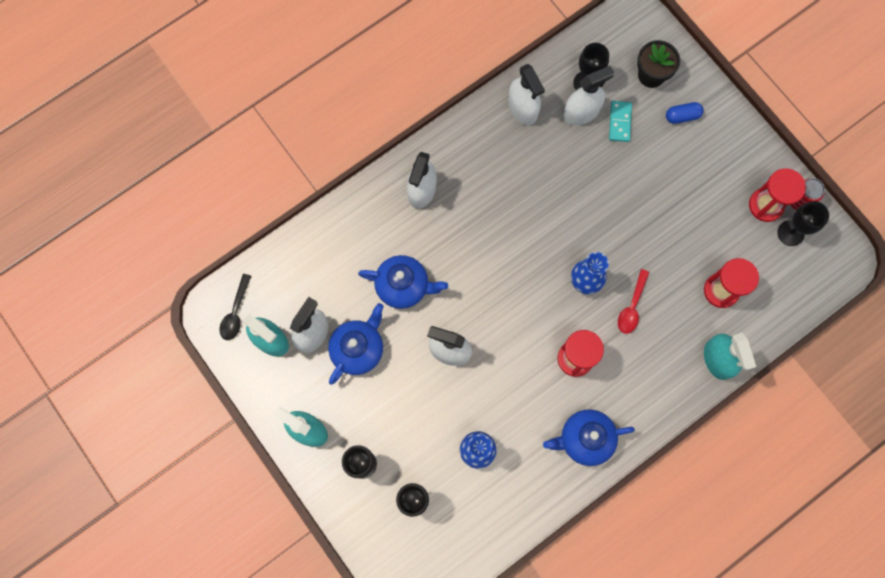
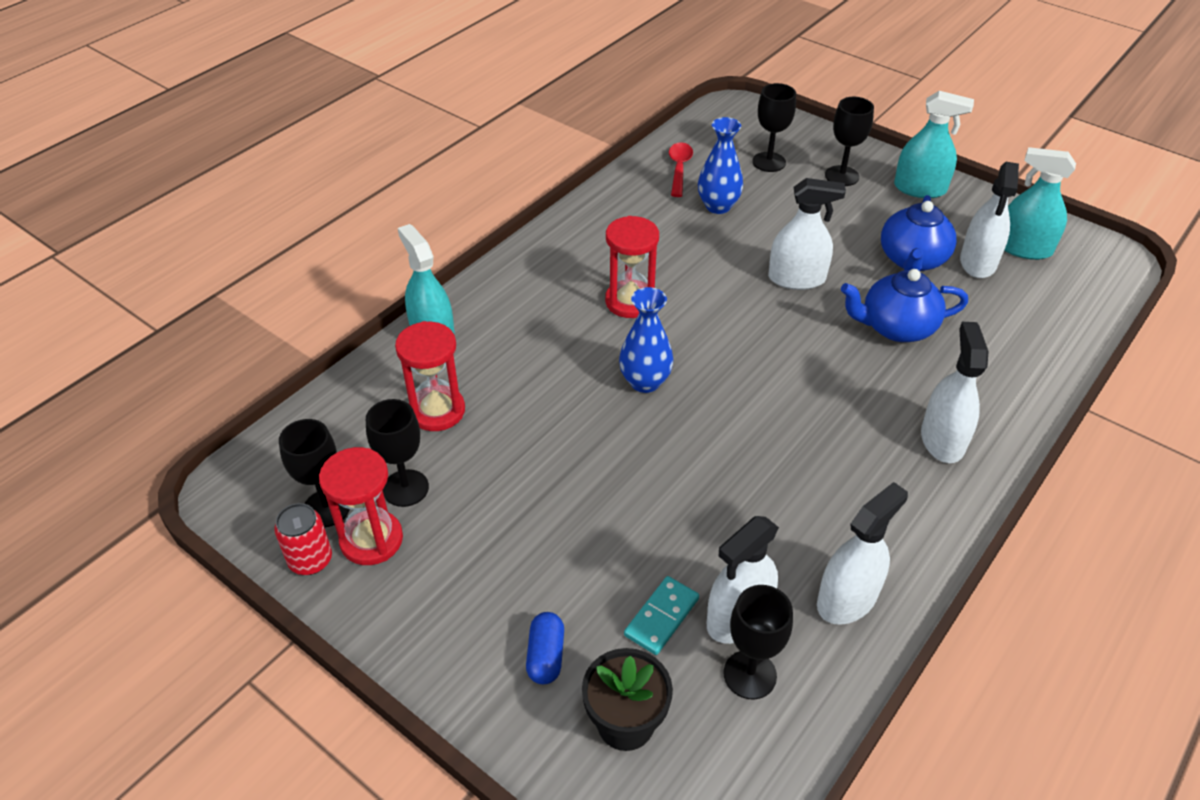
camera: 165 degrees right, 30 degrees down
(236, 312) = (1087, 263): black spoon -> none
(523, 108) = (847, 599): white spray bottle -> white spray bottle turned 90 degrees clockwise
(585, 439) = (592, 236): blue teapot -> none
(620, 122) = (661, 617): turquoise domino -> turquoise domino turned 45 degrees clockwise
(632, 307) = (567, 367): red spoon -> red spoon (679, 169)
(682, 116) = (545, 656): blue capsule -> blue capsule turned 60 degrees counterclockwise
(744, 236) = (405, 488): none -> black goblet

